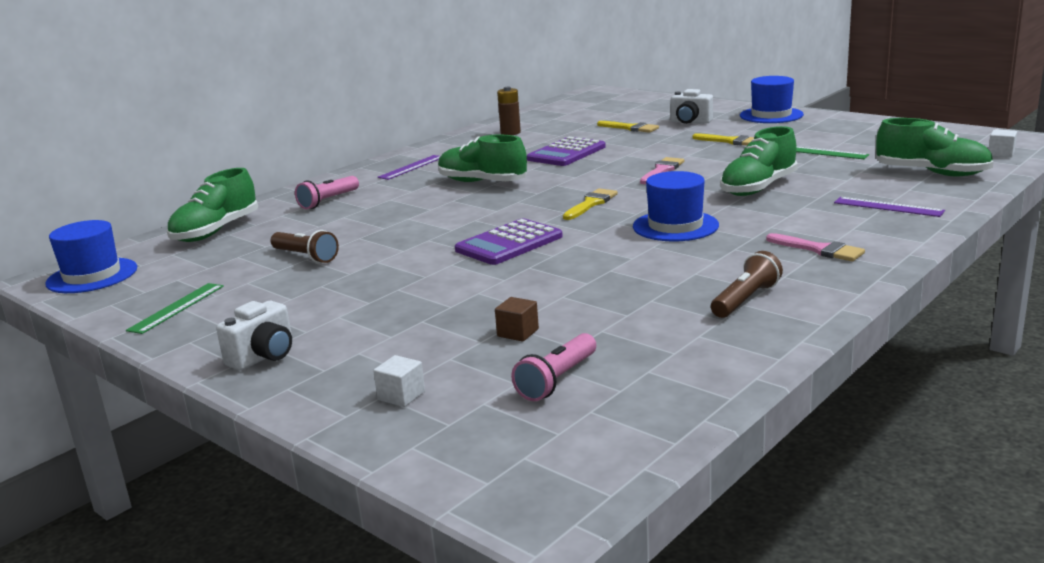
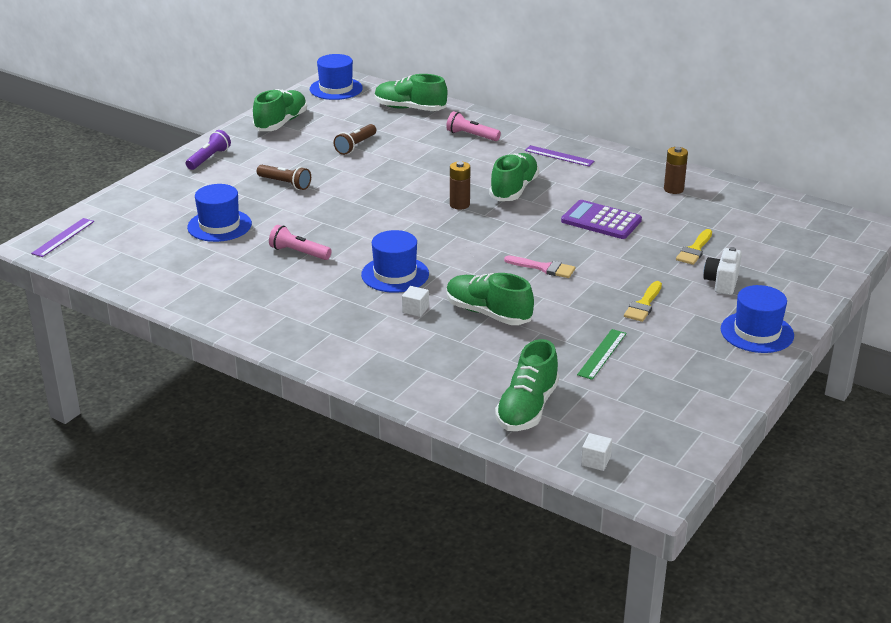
camera: 80 degrees right, 10 degrees up
(177, 308) = (281, 123): green ruler -> green shoe
(264, 357) = (209, 158): white camera -> purple flashlight
(401, 396) = (153, 200): white cube -> white cube (415, 310)
(508, 203) = (459, 205): none -> brown battery
(509, 243) = (368, 212): purple calculator -> none
(518, 333) = (219, 225): brown cube -> blue hat
(557, 380) = (157, 241): pink flashlight -> pink flashlight (299, 253)
(591, 204) = (453, 238): yellow brush -> none
(745, 300) = (248, 299): brown flashlight -> brown flashlight (285, 184)
(819, 249) = (333, 332): pink brush -> none
(888, 207) = (428, 373): purple ruler -> purple ruler (63, 237)

